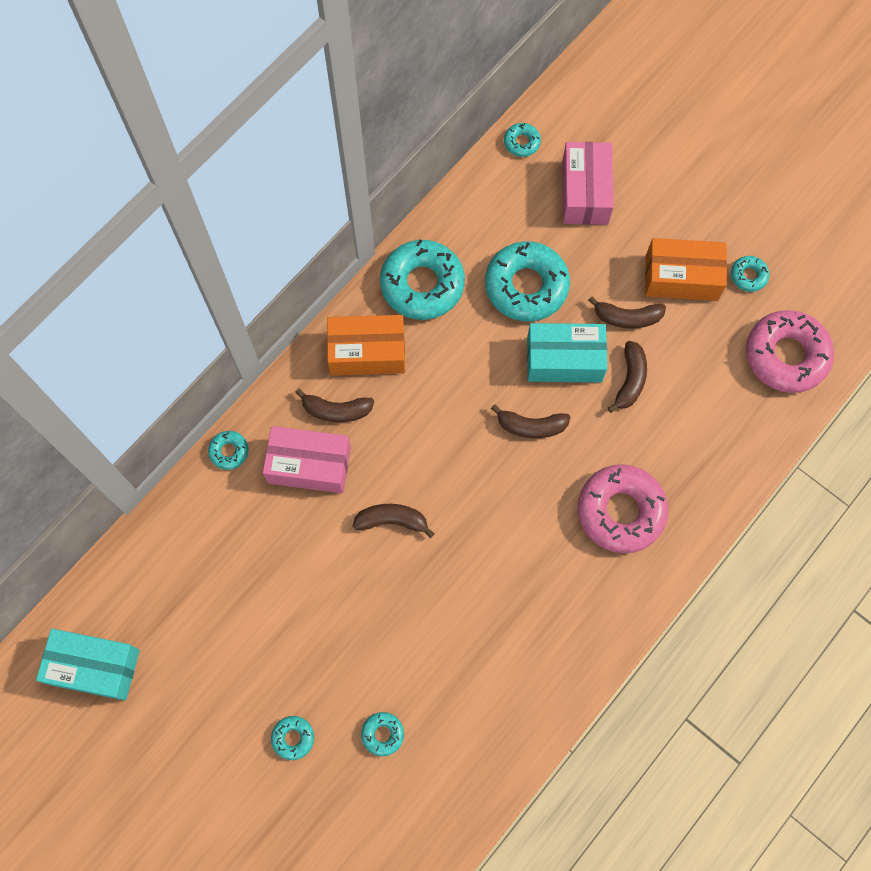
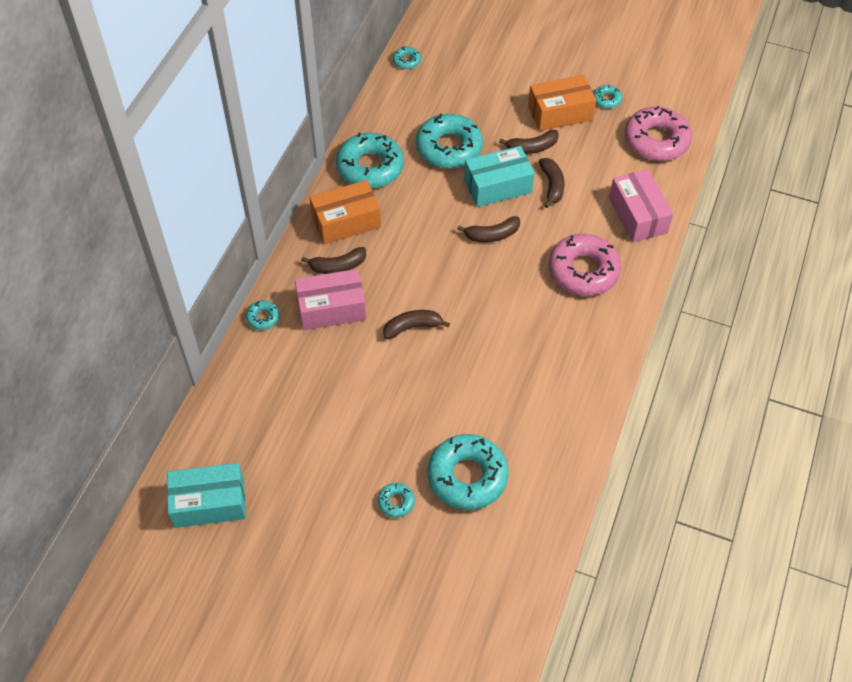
camera: 20 degrees left, 15 degrees down
(382, 734) = (467, 476): turquoise donut -> turquoise donut, size x2.20
(585, 192) = (466, 79): pink box -> pink box (637, 215)

